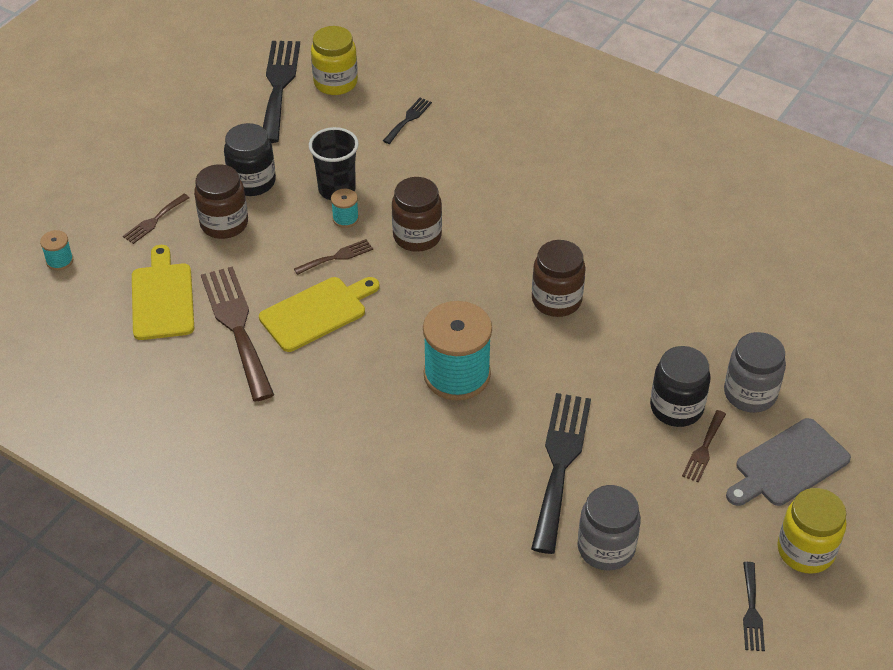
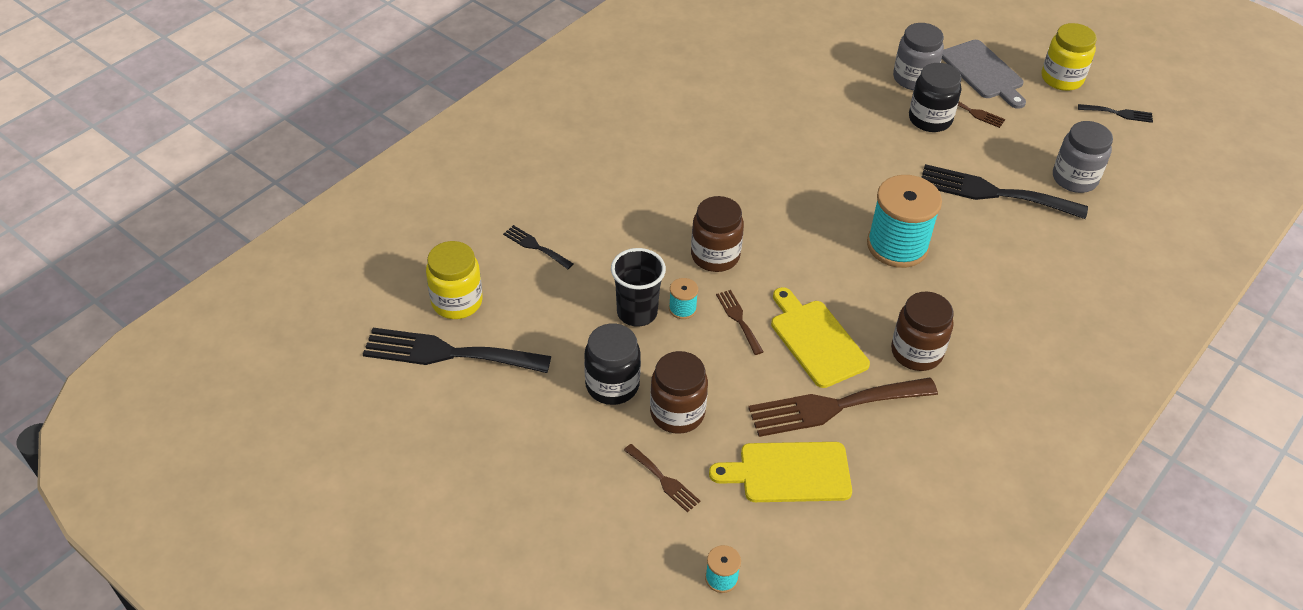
camera: 85 degrees left, 0 degrees up
(556, 300) = (807, 171): brown jar -> brown jar (916, 352)

